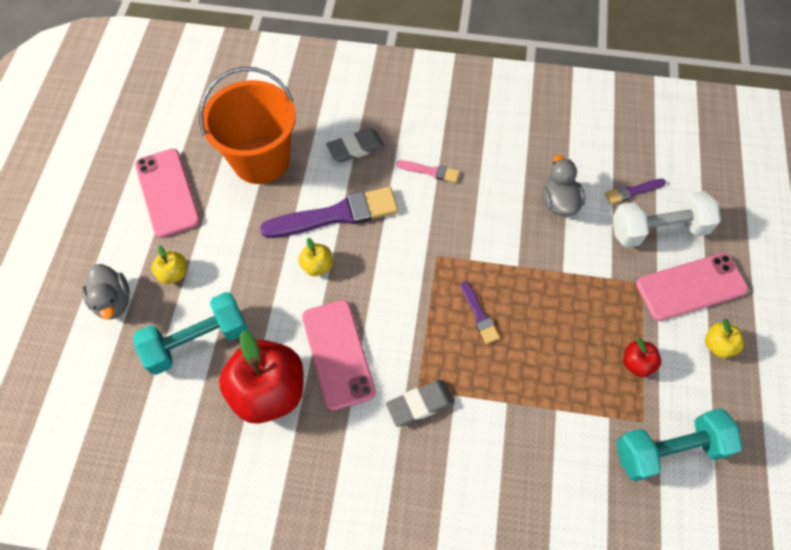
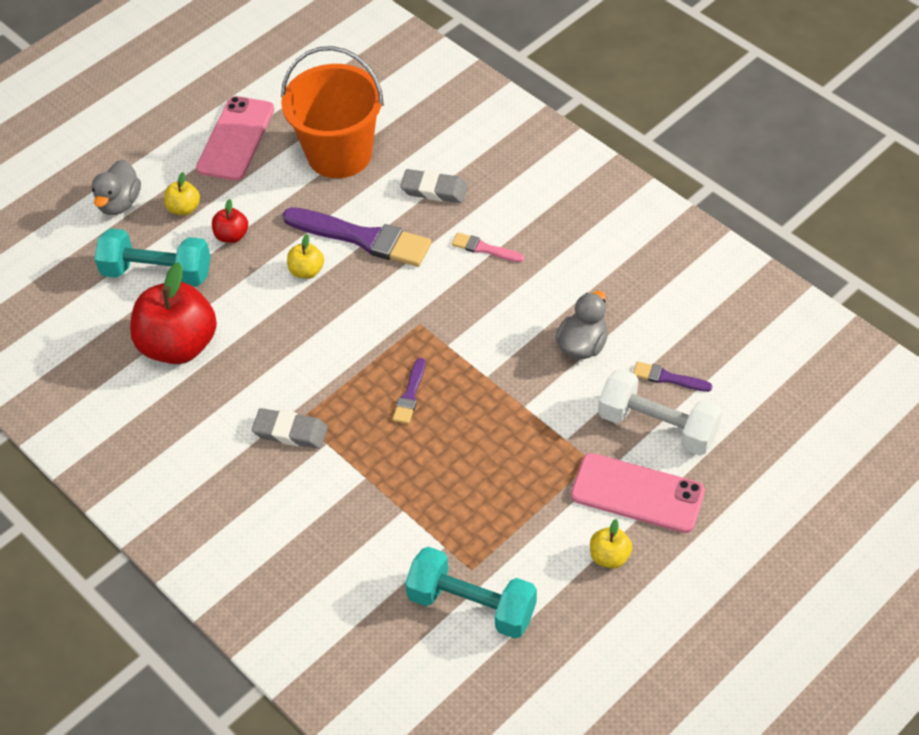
camera: 40 degrees right, 10 degrees down
(338, 354) = (259, 351): pink phone -> none
(430, 171) = (484, 249): pink brush -> pink brush turned 150 degrees clockwise
(636, 363) = (515, 521): red apple -> red apple (232, 236)

